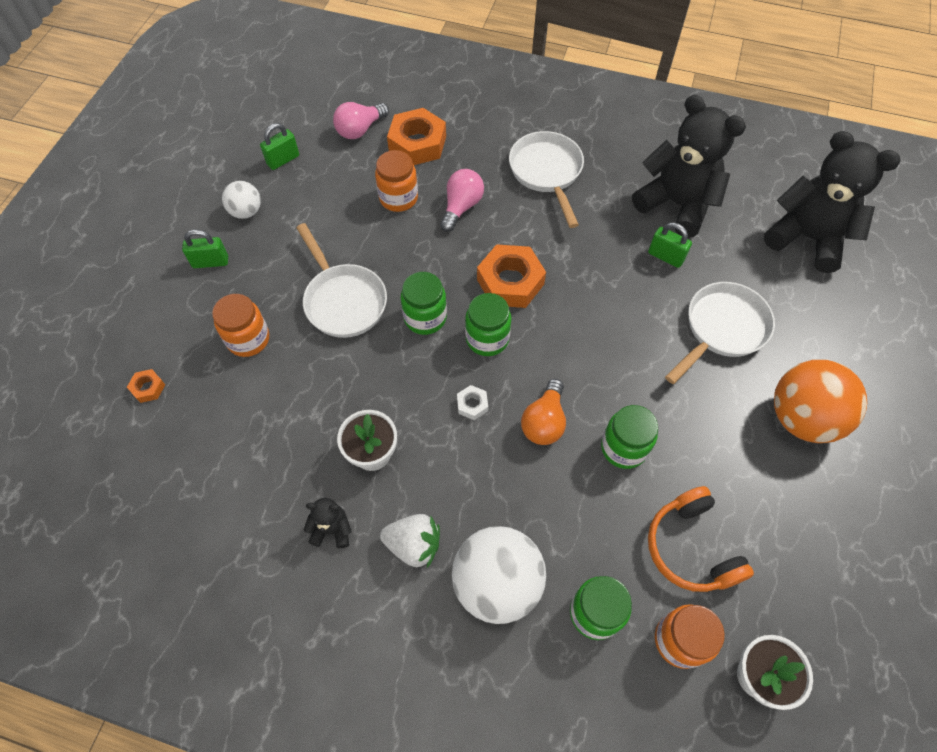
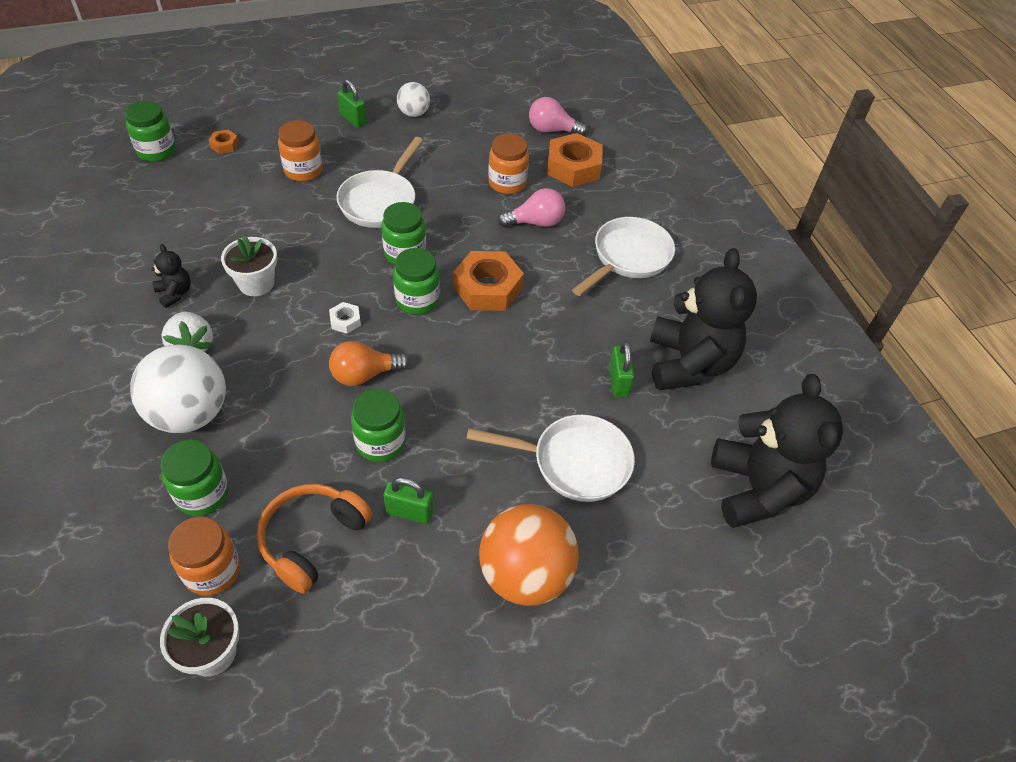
camera: 50 degrees right, 10 degrees down
(100, 455) = (156, 151): none -> green jar
(283, 160) = (480, 107): green padlock -> green padlock (409, 512)

